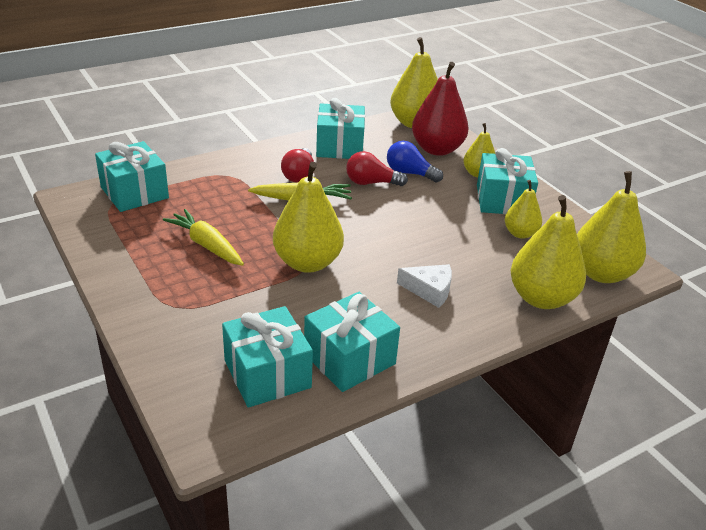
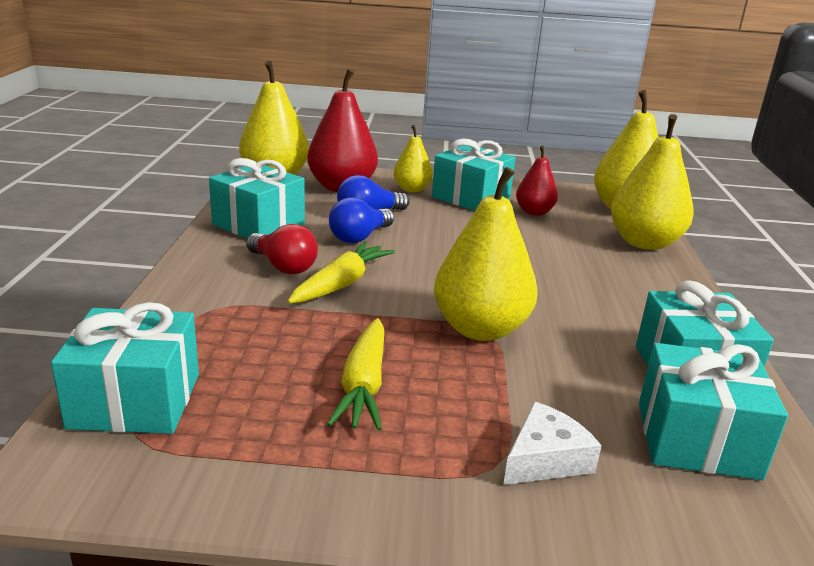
camera: 55 degrees left, 10 degrees down
(206, 245) = (363, 385): yellow carrot -> yellow carrot turned 75 degrees counterclockwise
(371, 183) = (359, 237): red light bulb -> blue light bulb
(429, 290) = (593, 283): white cheese -> white cheese (545, 459)
(520, 233) = (534, 212): yellow pear -> red pear

